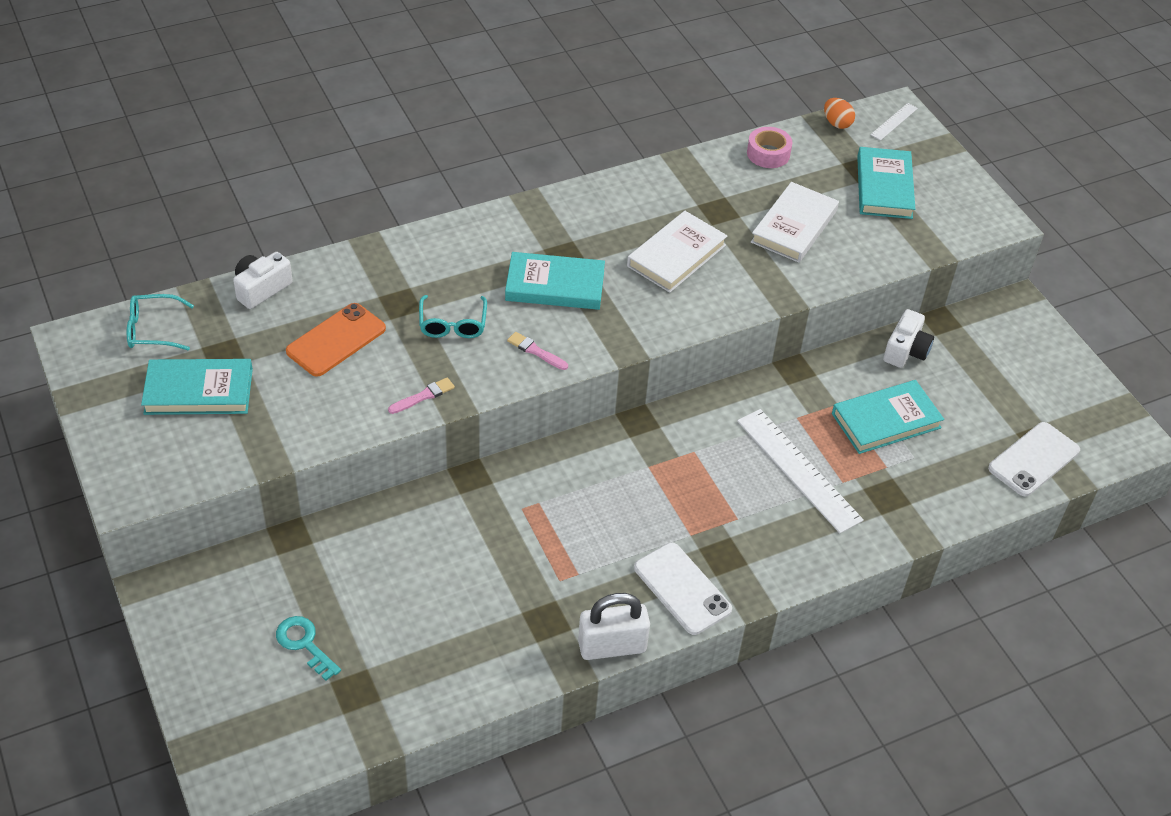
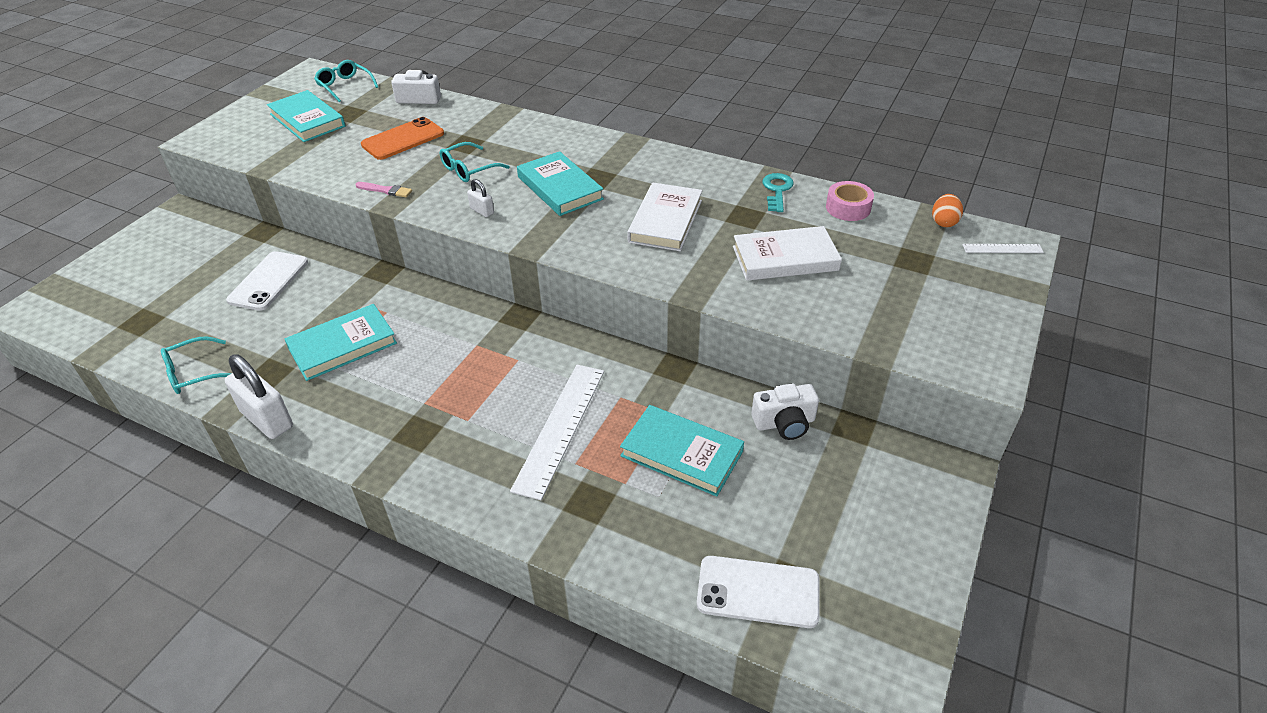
camera: 55 degrees right, 5 degrees down
(305, 644) = (170, 282): turquoise key -> turquoise key (777, 190)
(336, 340) = (403, 139): orange phone -> orange phone turned 45 degrees counterclockwise
(490, 676) = (194, 373): none -> turquoise glasses
(535, 351) = (482, 211): pink brush -> white padlock
(676, 255) = (665, 221): white book -> white book turned 75 degrees counterclockwise
(682, 589) = (359, 427): white phone -> white phone (268, 281)
(884, 187) = (912, 281): turquoise book -> turquoise book (342, 346)

